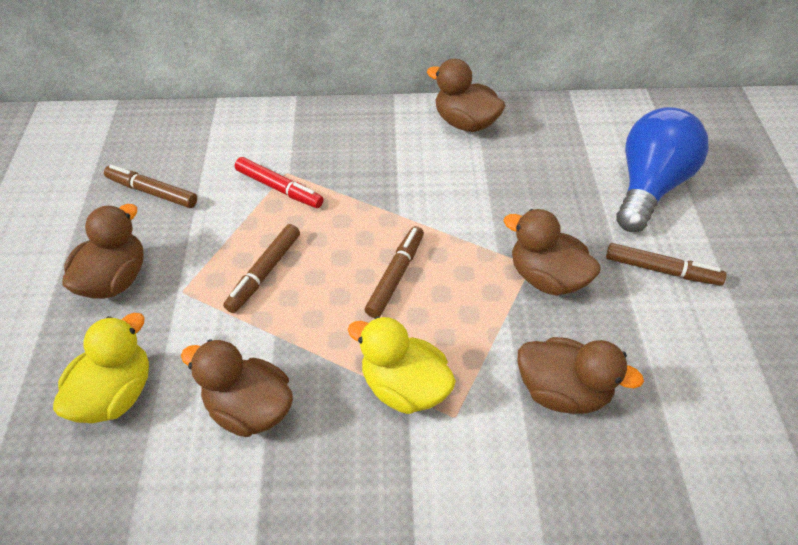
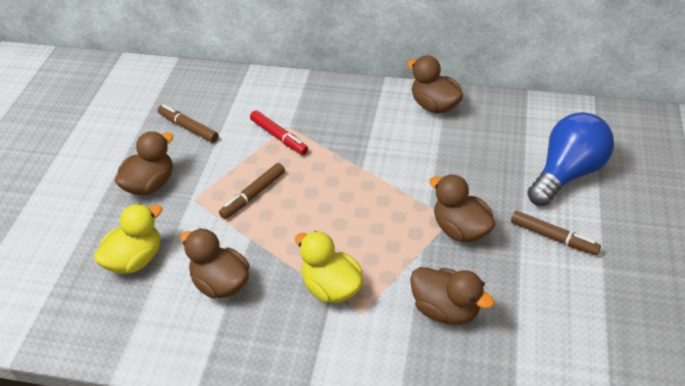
camera: 15 degrees right, 5 degrees down
(396, 276) = (347, 211): brown marker -> none

